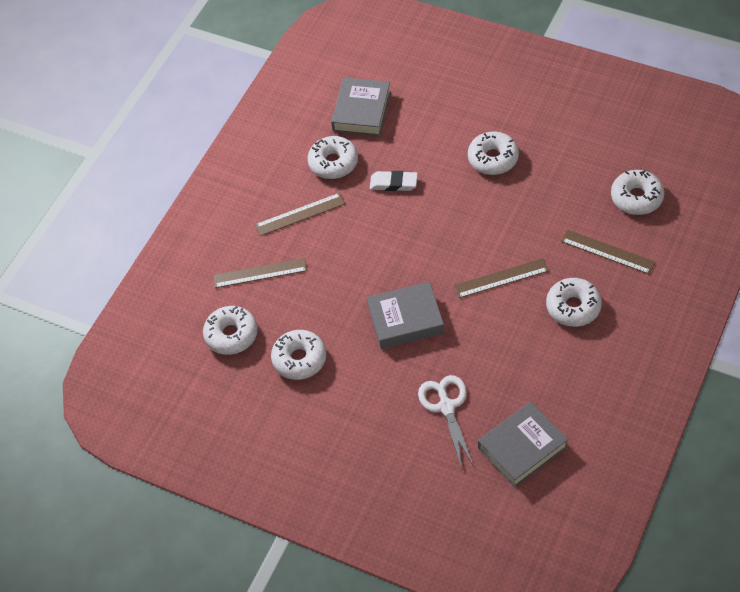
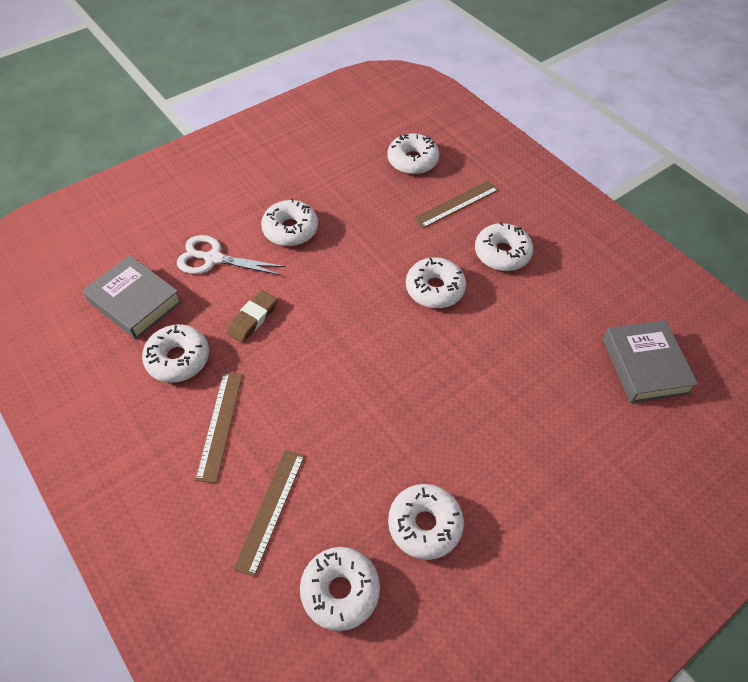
camera: 70 degrees left, 0 degrees up
(393, 183) = (252, 319): white eraser -> brown eraser
(406, 319) = (434, 390): grey book -> none
(446, 406) = (565, 406): white scissors -> white scissors (213, 258)
(501, 278) = (434, 289): brown ruler -> white donut

